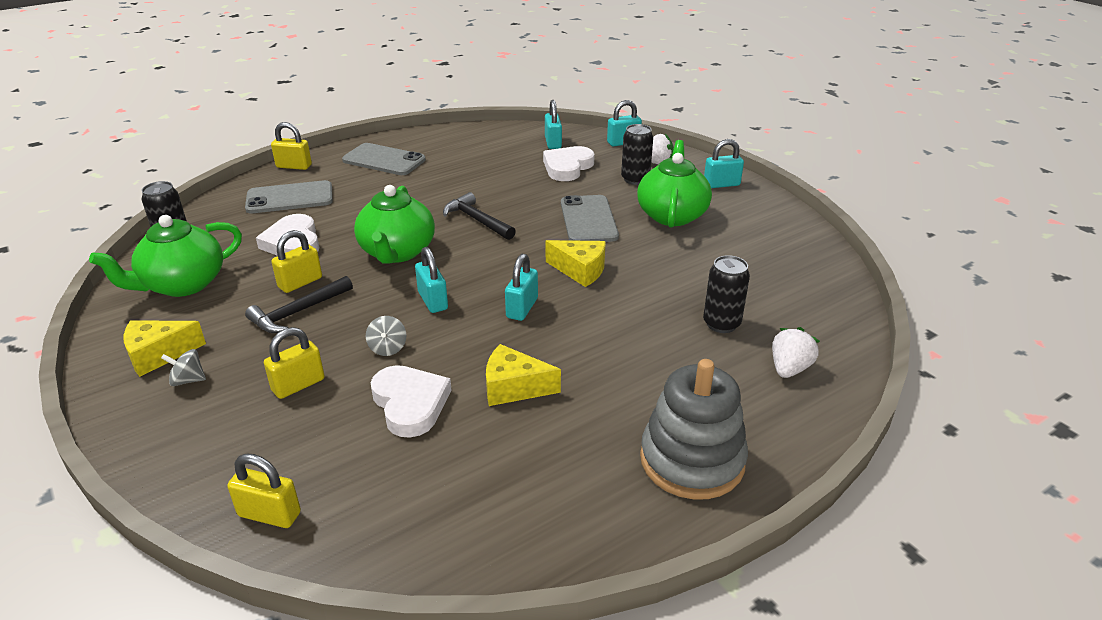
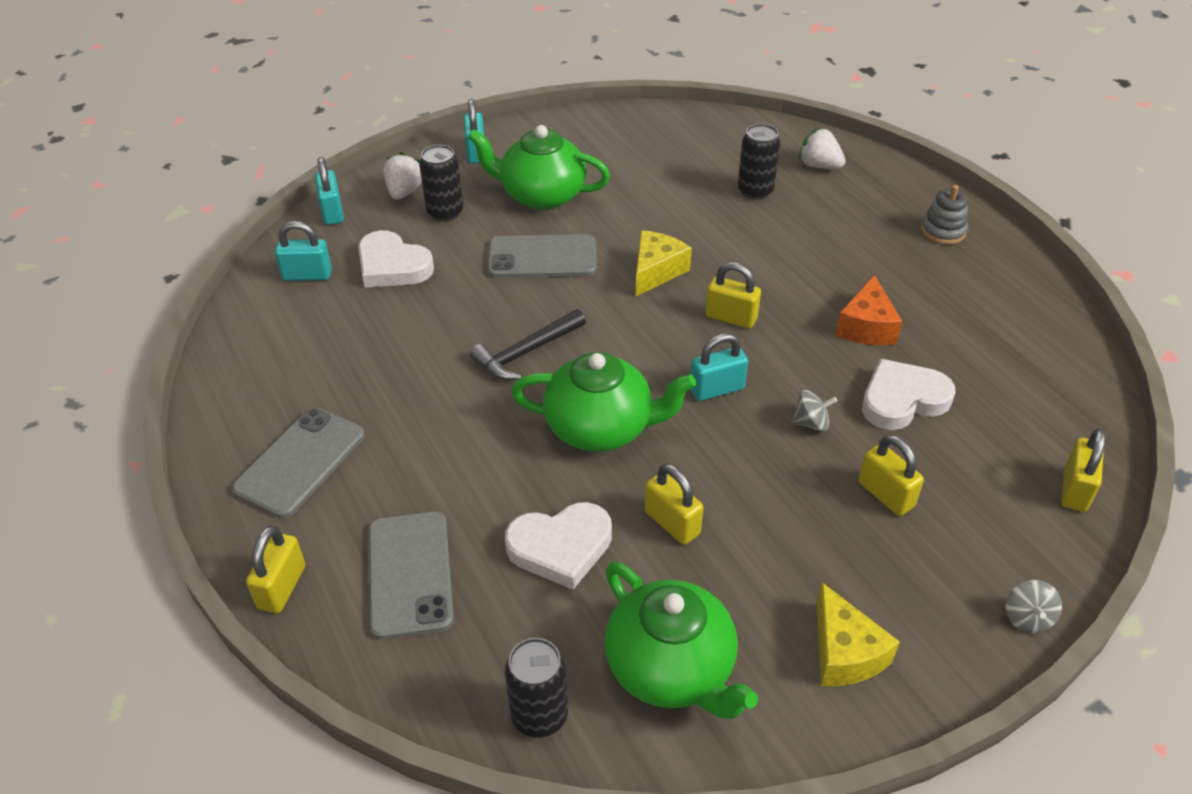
camera: 85 degrees left, 10 degrees up
(188, 380) = (892, 605): grey spinning top -> grey spinning top (1027, 618)
(298, 312) = (742, 515): black hammer -> none
(514, 387) = (866, 326): yellow cheese -> orange cheese
(522, 308) = (731, 317): turquoise padlock -> yellow padlock
(692, 460) = (943, 231): grey stacking toy -> grey stacking toy, size x0.52

